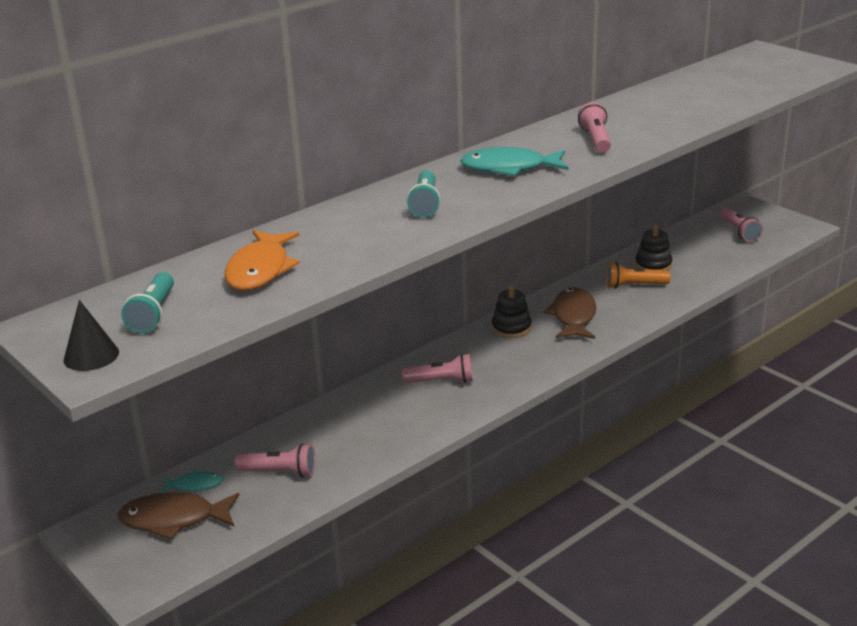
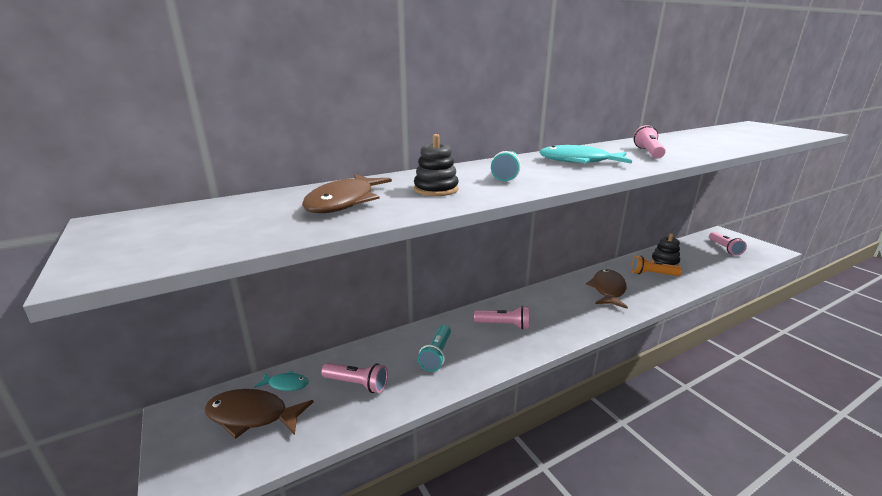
camera: 10 degrees right, 5 degrees down
(91, 356) = (121, 252): black cone -> none
(153, 314) = (221, 224): turquoise flashlight -> turquoise flashlight (437, 355)
(260, 270) = (344, 202): orange fish -> brown fish
(511, 328) = (561, 292): black stacking toy -> black stacking toy (436, 189)

